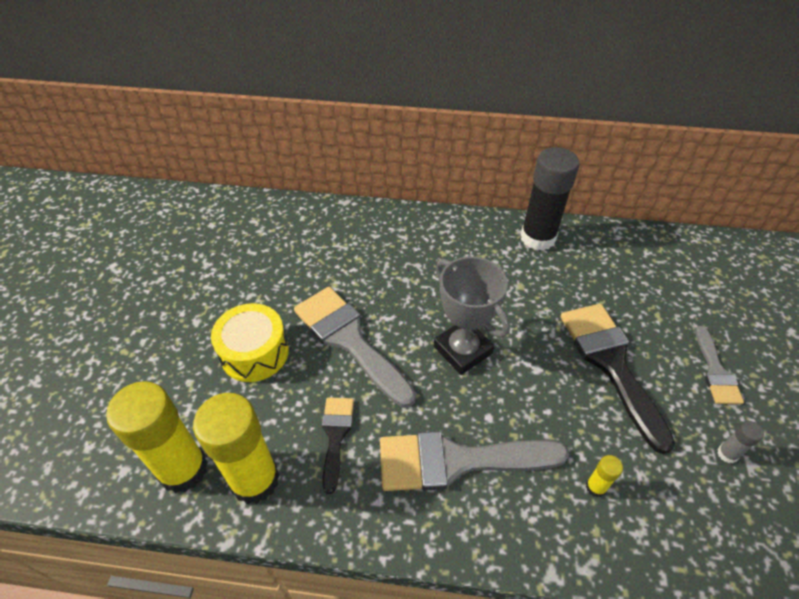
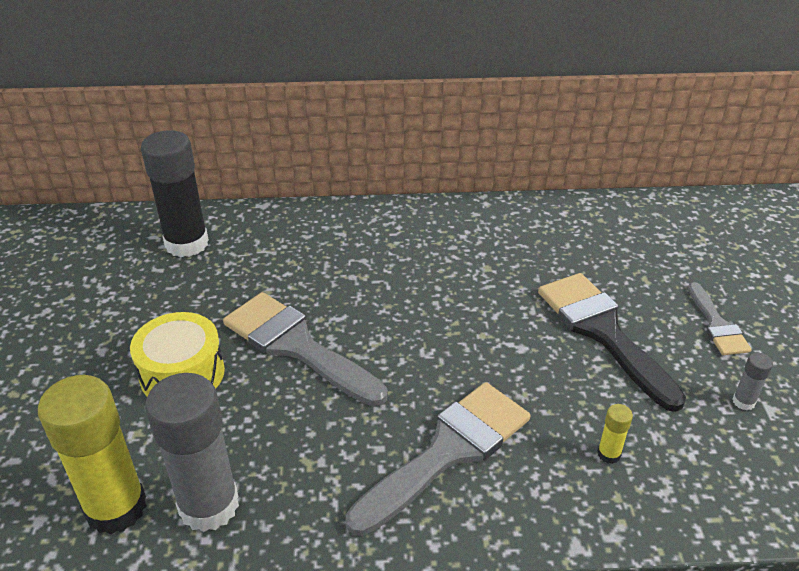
camera: 10 degrees left, 10 degrees down
(255, 480) = (209, 505): yellow glue stick -> grey glue stick
(335, 435) = (299, 446): black brush -> none
(457, 461) = (448, 451): grey brush -> grey brush turned 150 degrees clockwise
(463, 350) = (433, 339): grey trophy -> none
(538, 238) = (498, 218): black glue stick -> black glue stick (187, 244)

